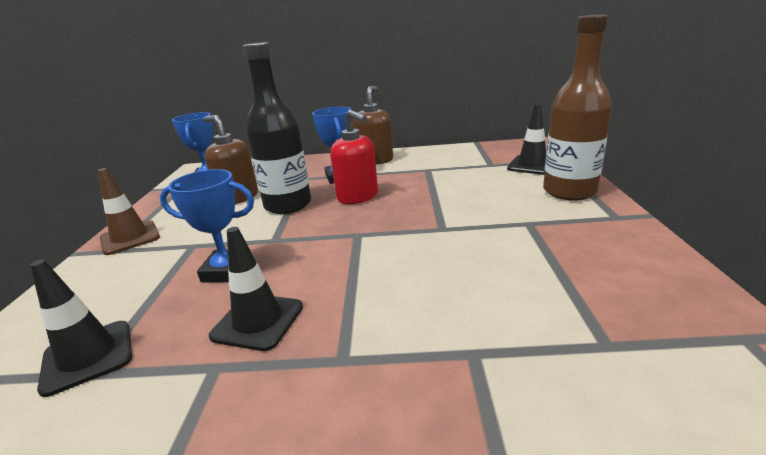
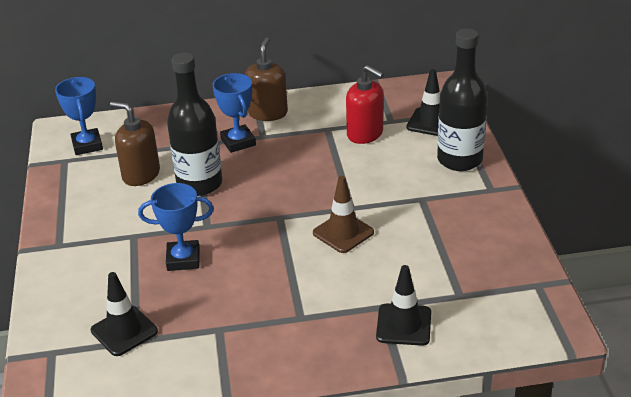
camera: 10 degrees left, 10 degrees up
(130, 238) = (64, 230): brown traffic cone -> brown traffic cone (343, 233)
(258, 321) = (232, 298): black traffic cone -> black traffic cone (403, 325)
(358, 197) = (266, 171): red soap dispenser -> red soap dispenser (365, 134)
(569, 191) = (459, 160): brown bottle -> black bottle

